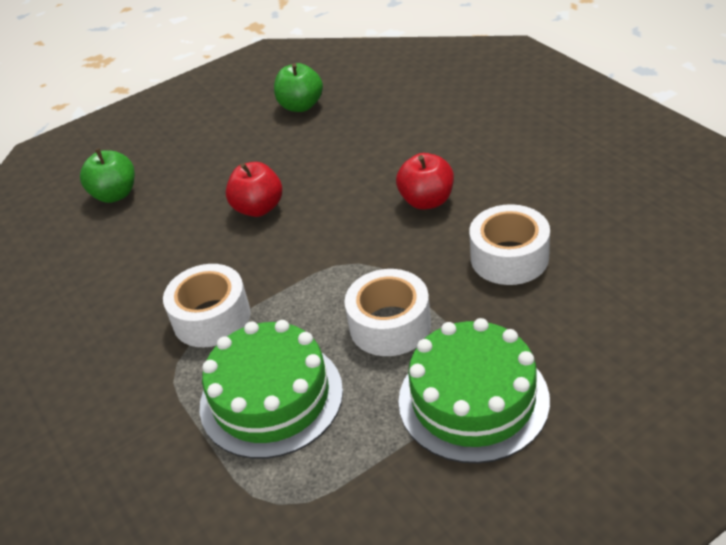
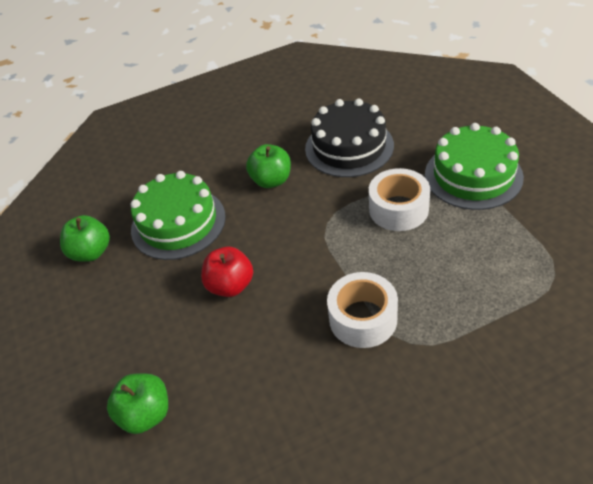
camera: 80 degrees left, 5 degrees up
(271, 398) = (459, 278): green cake -> green cake (178, 223)
(427, 201) = (271, 180): red apple -> green apple
(509, 257) = (349, 147): white tape -> black cake

